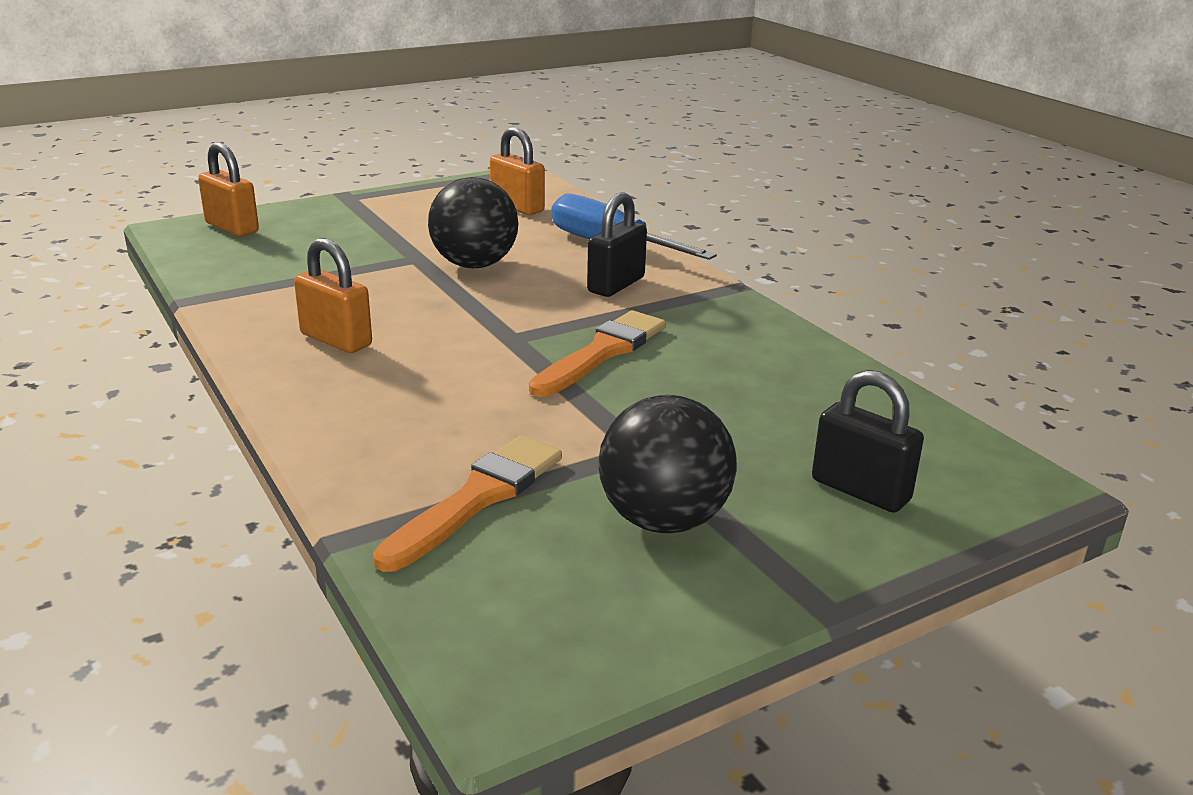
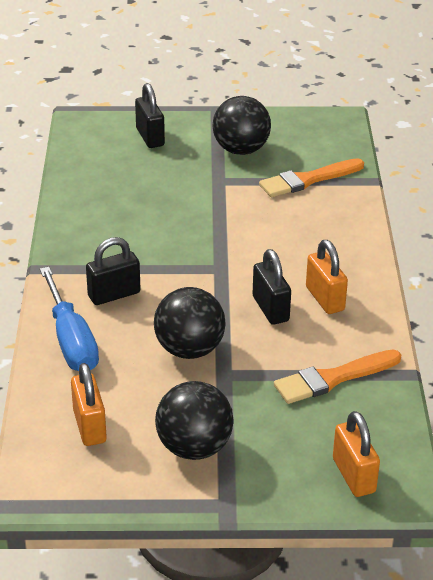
camera: 150 degrees left, 10 degrees up
(405, 214) = (194, 447): none -> black ball
(406, 315) = (270, 309): none -> black padlock
(602, 352) = (181, 240): orange brush -> orange brush (333, 378)

